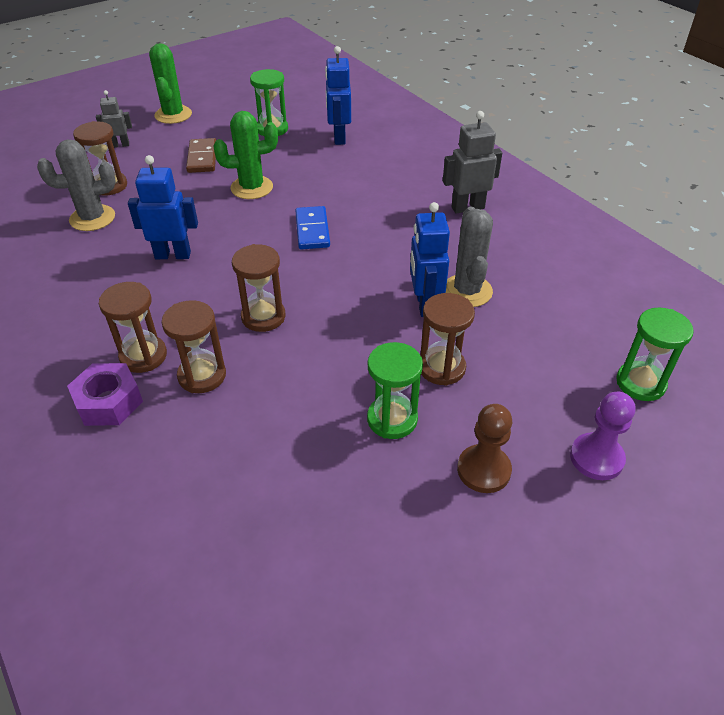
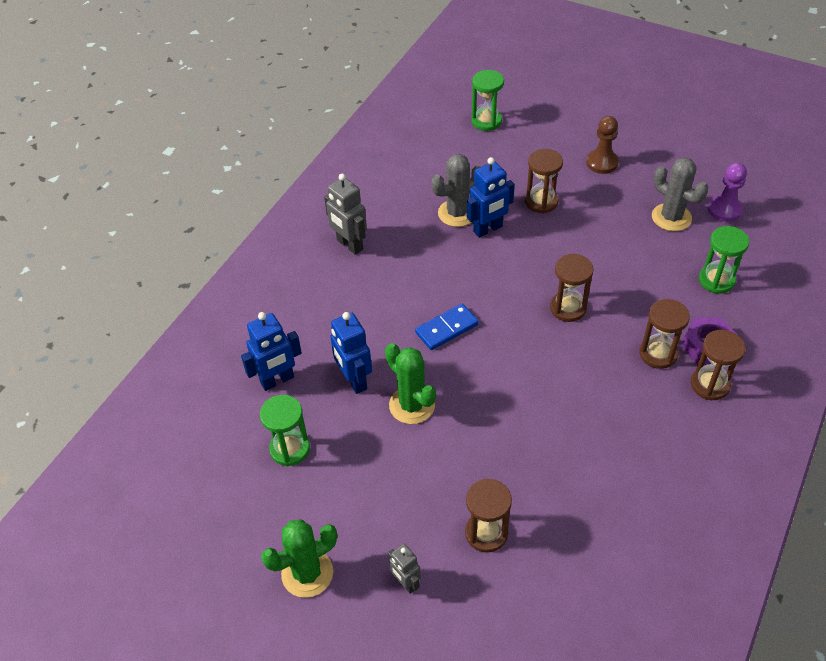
camera: 115 degrees left, 5 degrees up
(92, 218) = (544, 507): grey cactus -> grey cactus (671, 217)
(173, 255) = (546, 406): blue robot -> blue robot (354, 380)
(202, 158) = (384, 480): brown domino -> none
(202, 376) = (645, 311): brown hourglass -> brown hourglass (710, 384)
(392, 419) = (600, 208): green hourglass -> green hourglass (716, 280)
(596, 458) = (557, 126): purple pawn -> purple pawn (724, 210)

